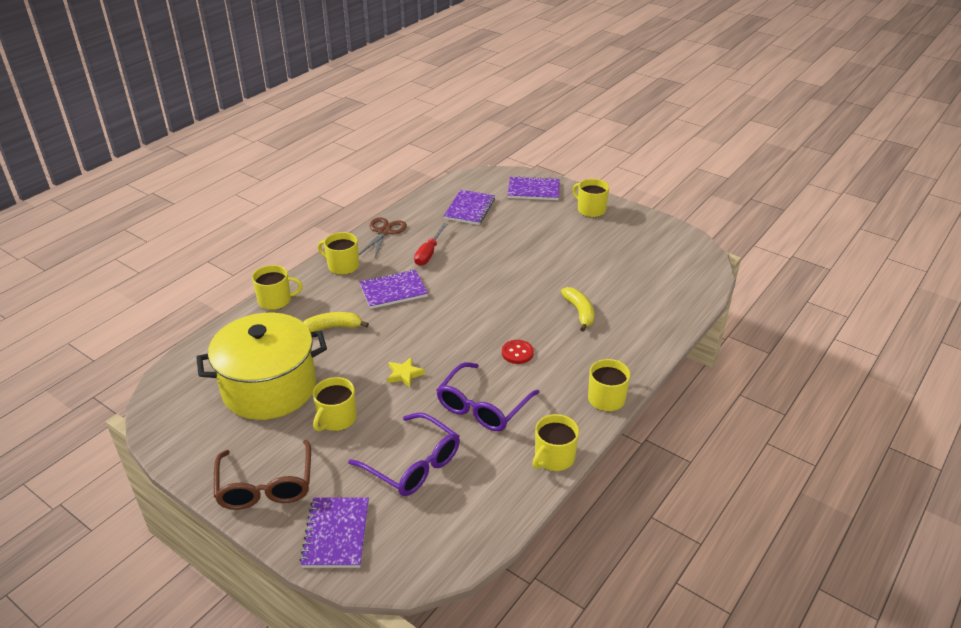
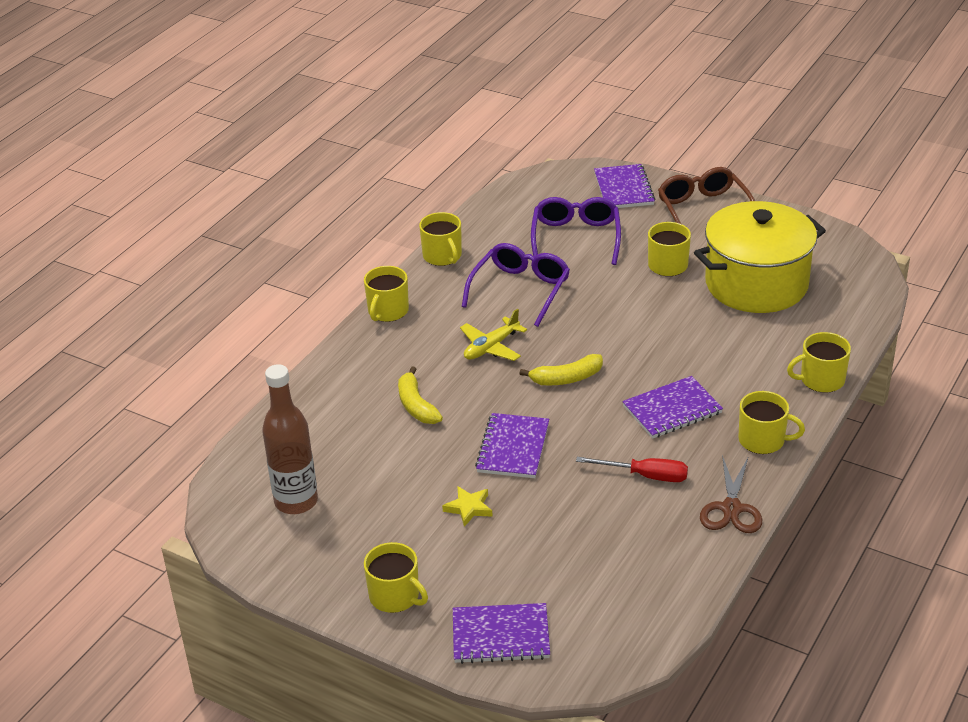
camera: 175 degrees right, 0 degrees up
(332, 327) = (726, 353): yellow banana -> yellow banana (566, 378)
(404, 374) = (615, 311): yellow star -> yellow star (469, 508)
(413, 464) = (576, 238): purple glasses -> purple glasses turned 60 degrees clockwise
(429, 253) = (645, 476): red screwdriver -> red screwdriver turned 90 degrees clockwise
(469, 209) = (607, 575): purple notebook -> purple notebook (513, 448)
(517, 353) = (491, 347): red button -> yellow plane
(554, 457) = (442, 256): yellow mug -> yellow mug turned 120 degrees clockwise
(658, 260) = (296, 501): none -> brown bottle

